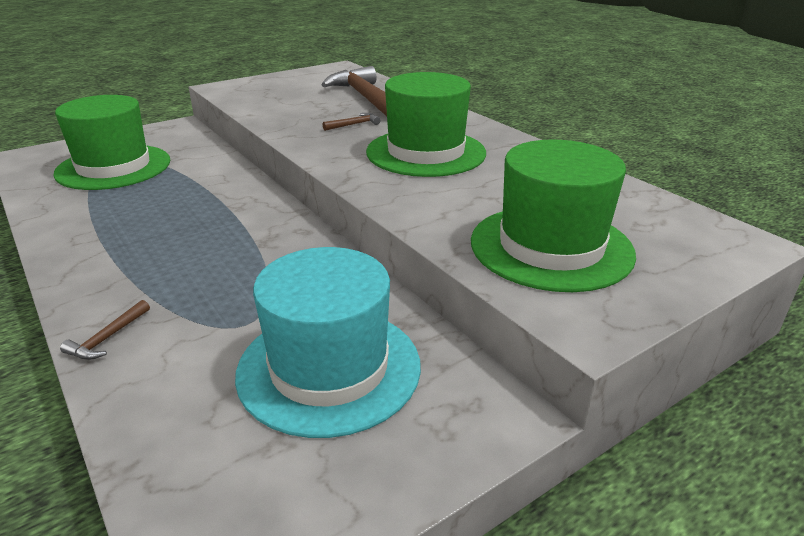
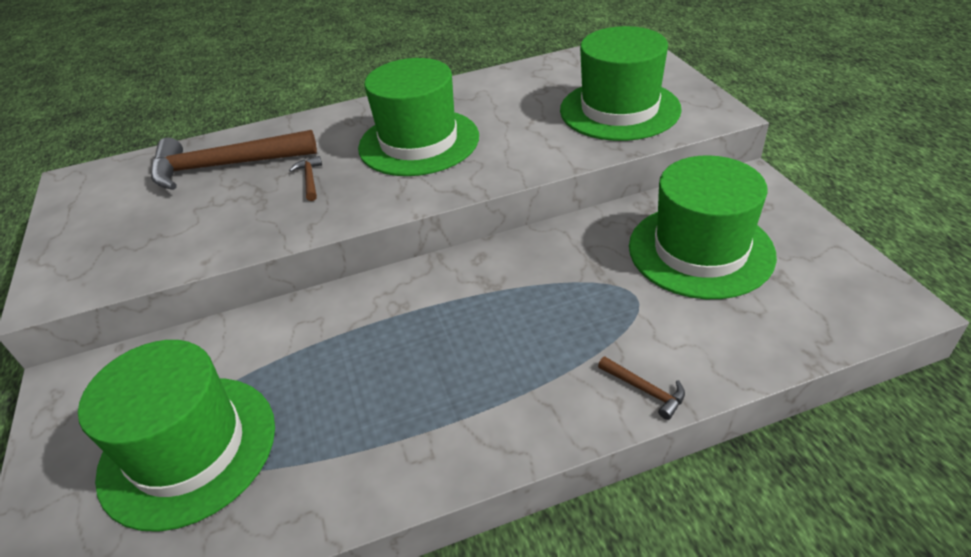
camera: 70 degrees left, 10 degrees up
(329, 368) = (700, 250): turquoise hat -> green hat

